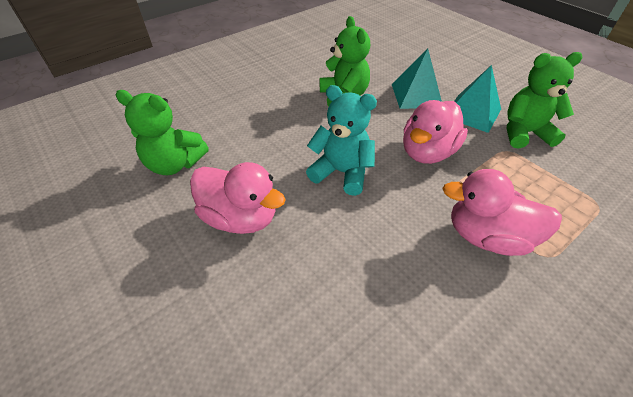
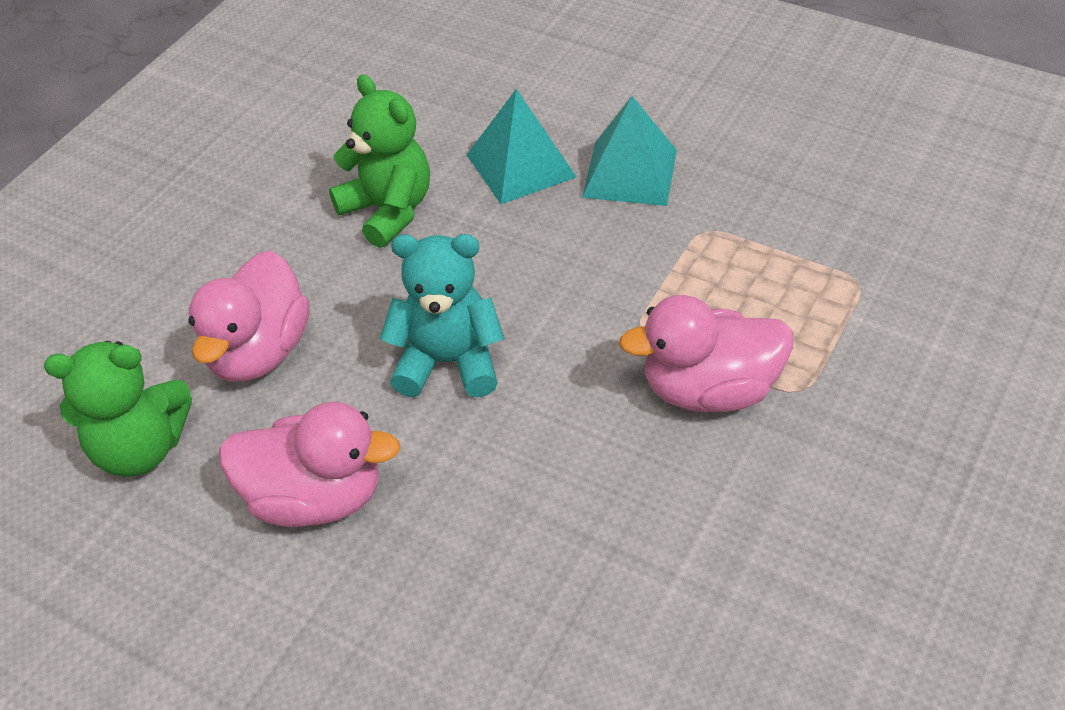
camera: 20 degrees left, 0 degrees up
(427, 152) = (577, 277): pink duck -> pink duck (258, 352)
(524, 133) = (725, 187): green teddy bear -> none

